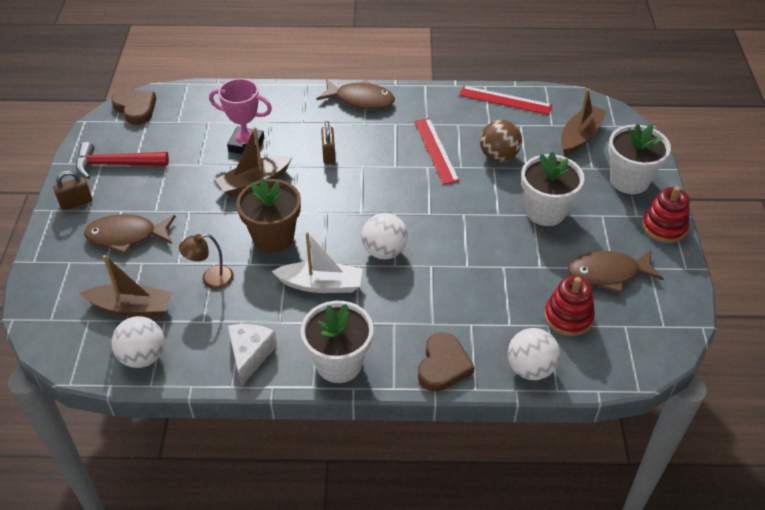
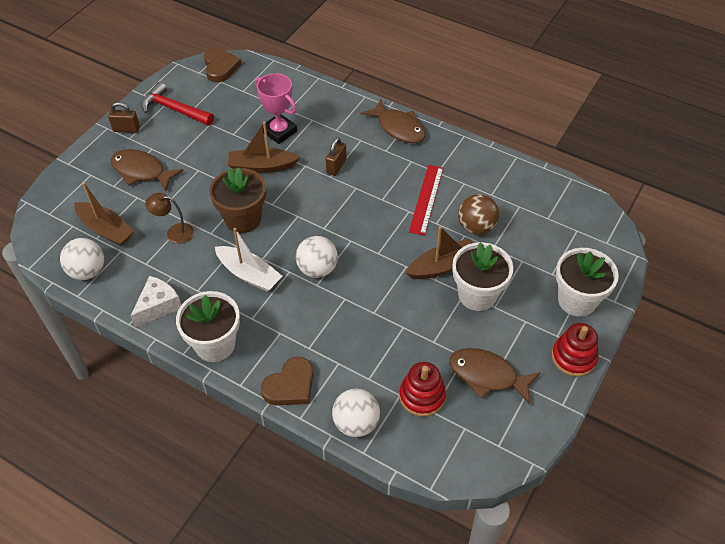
camera: 30 degrees right, 5 degrees up
(505, 100) = (523, 177): red ruler -> none
(580, 136) = (565, 239): brown boat -> brown boat (442, 266)

